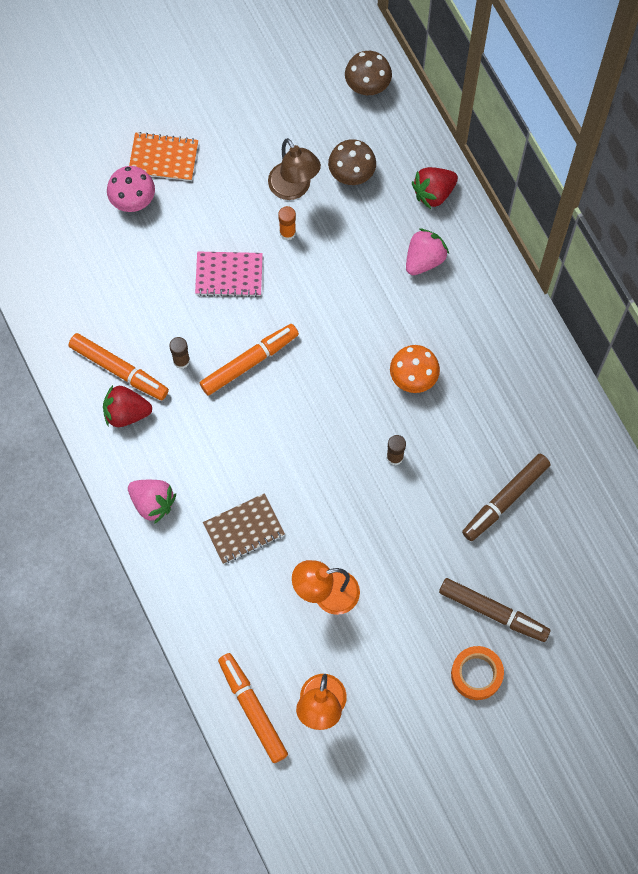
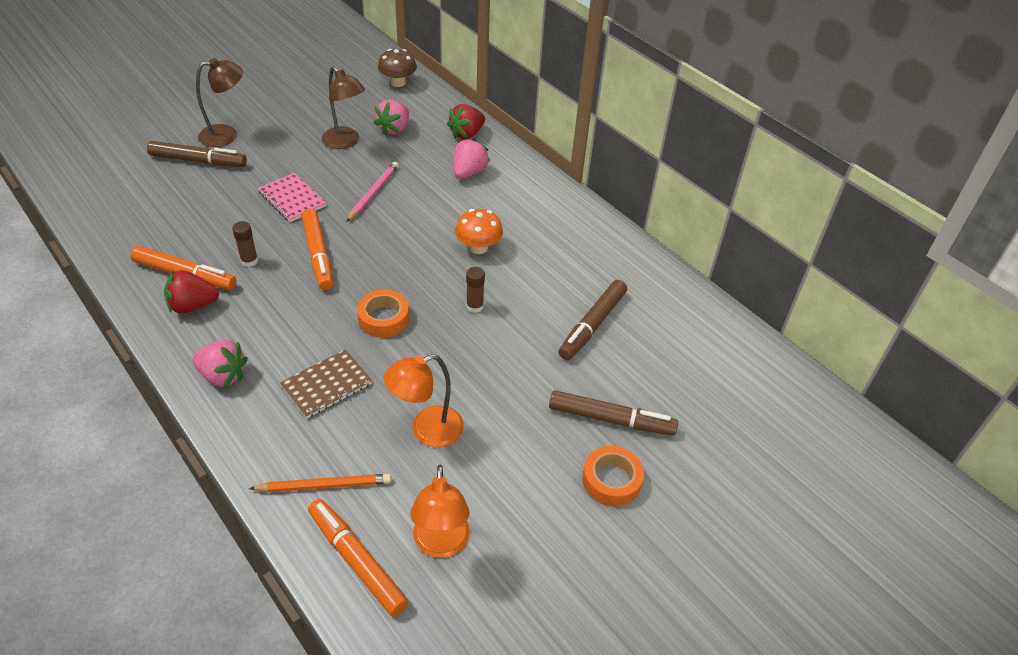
camera: 15 degrees left, 25 degrees down
(133, 199) = (198, 161): pink mushroom -> brown marker
(163, 158) = (226, 135): orange notebook -> brown lamp
(229, 275) = (292, 199): pink notebook -> pink notebook turned 60 degrees clockwise
(233, 634) = (324, 485): none -> orange pencil
(249, 362) = (318, 255): orange marker -> orange marker turned 120 degrees clockwise
(287, 232) = (343, 168): orange glue stick -> none
(304, 458) = (383, 318): none -> orange tape
(315, 278) = (373, 193): none -> pink pencil
(351, 173) = (394, 129): brown mushroom -> pink strawberry

